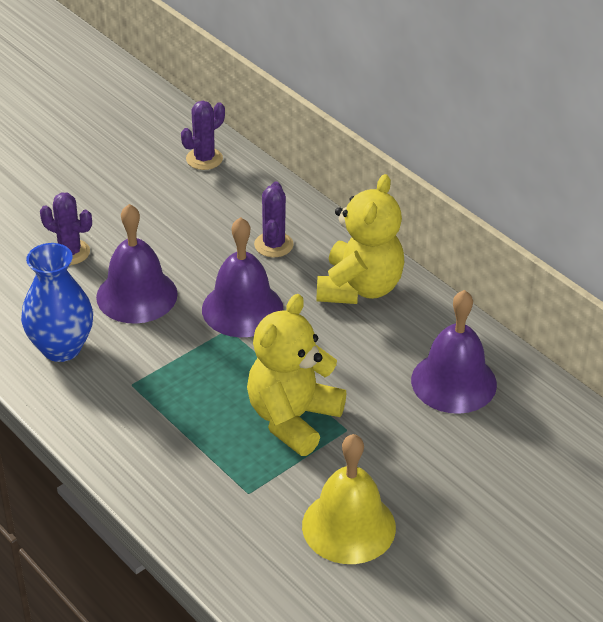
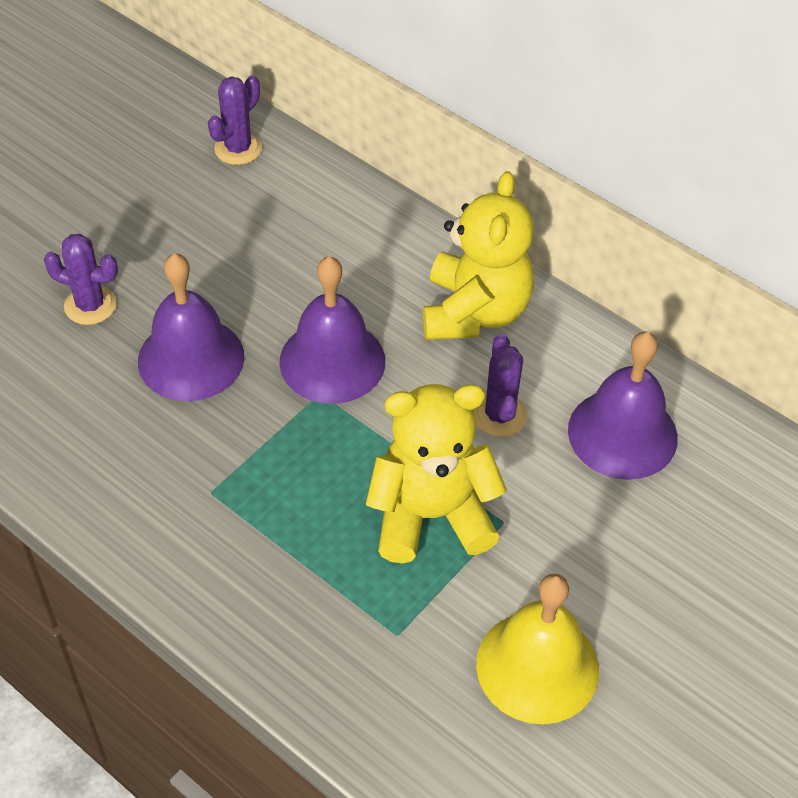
camera: 10 degrees left, 10 degrees up
(61, 348) = (107, 450): blue vase -> none
(273, 245) = (352, 263): purple cactus -> purple cactus (499, 415)
(292, 418) = (431, 515): yellow teddy bear -> yellow teddy bear turned 60 degrees clockwise

